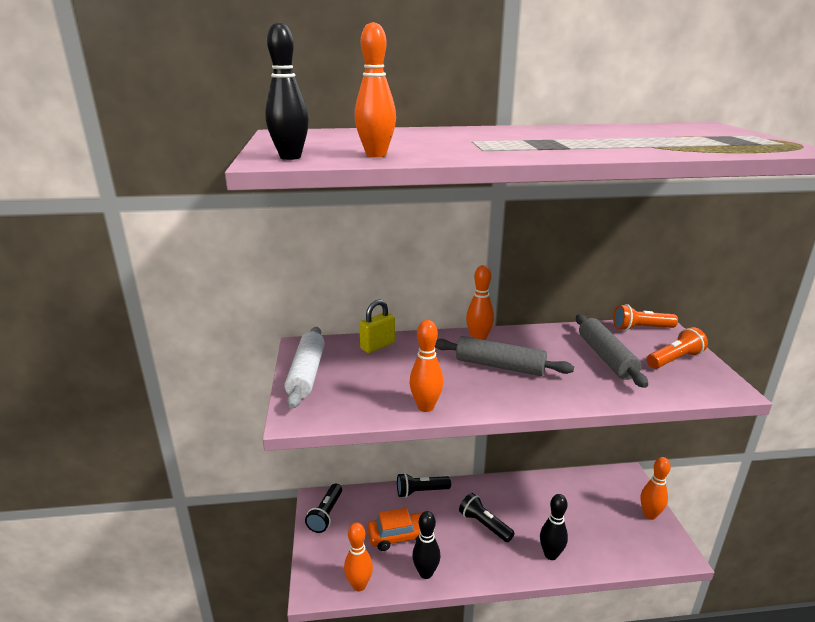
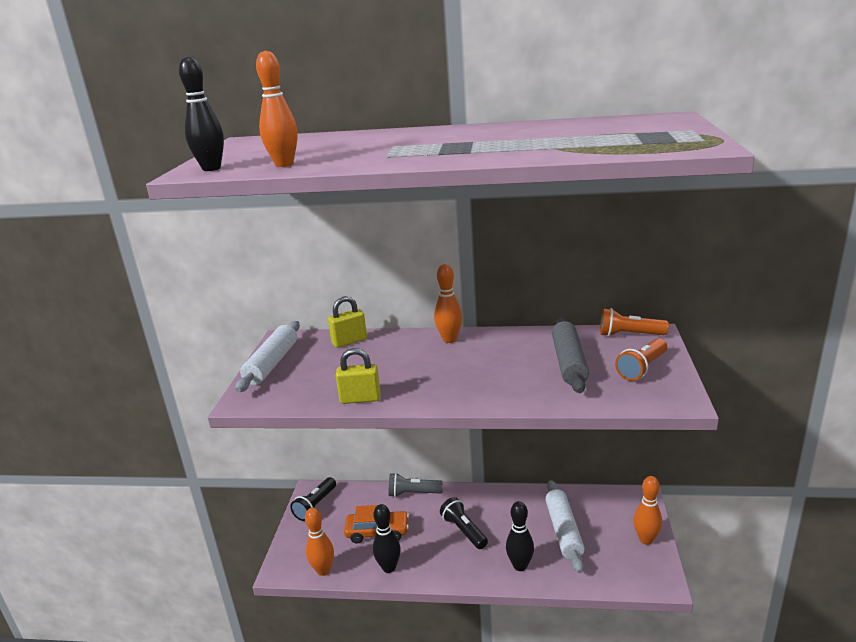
camera: 15 degrees right, 0 degrees up
(421, 491) = (413, 493): black flashlight -> grey flashlight
(426, 407) = (360, 399): orange bowling pin -> yellow padlock
(499, 366) = (454, 365): grey rolling pin -> none
(575, 514) = (563, 531): none -> white rolling pin
(674, 359) = (642, 368): orange flashlight -> orange flashlight turned 150 degrees clockwise

